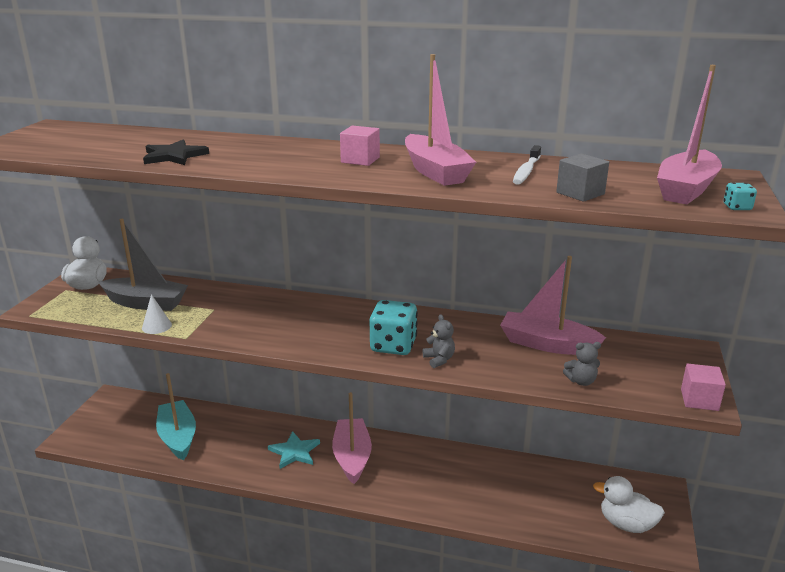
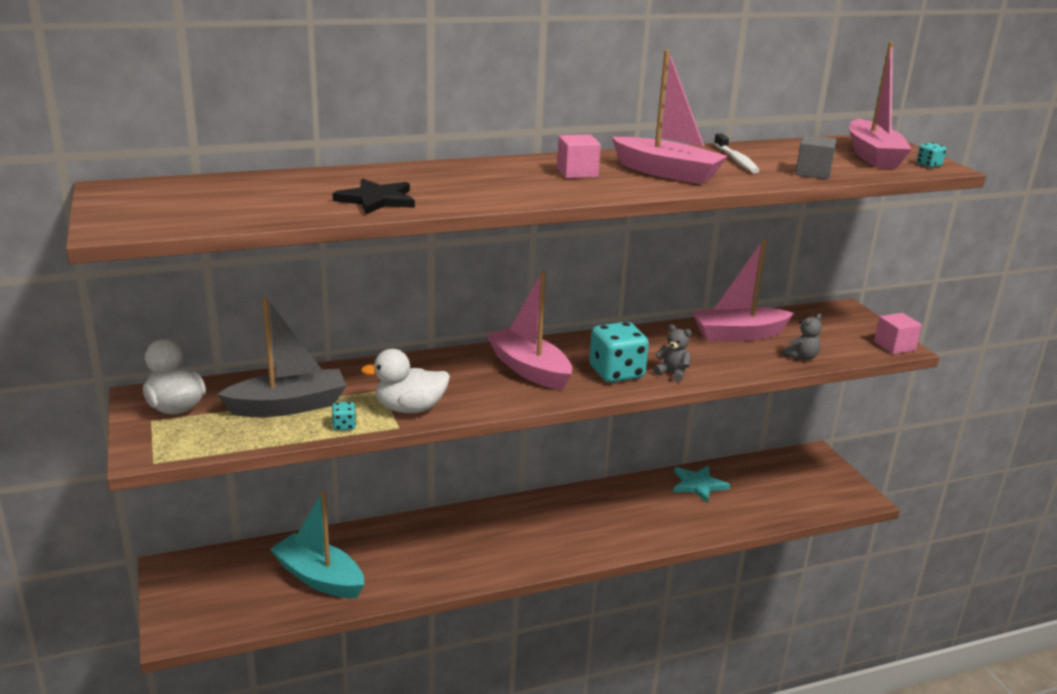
camera: 35 degrees left, 0 degrees up
(156, 326) = (344, 426): white cone -> turquoise dice
(294, 452) = (471, 543): turquoise star -> turquoise star (698, 485)
(352, 457) = (536, 525): pink boat -> pink boat (529, 369)
(626, 524) = (817, 492): white duck -> white duck (410, 409)

